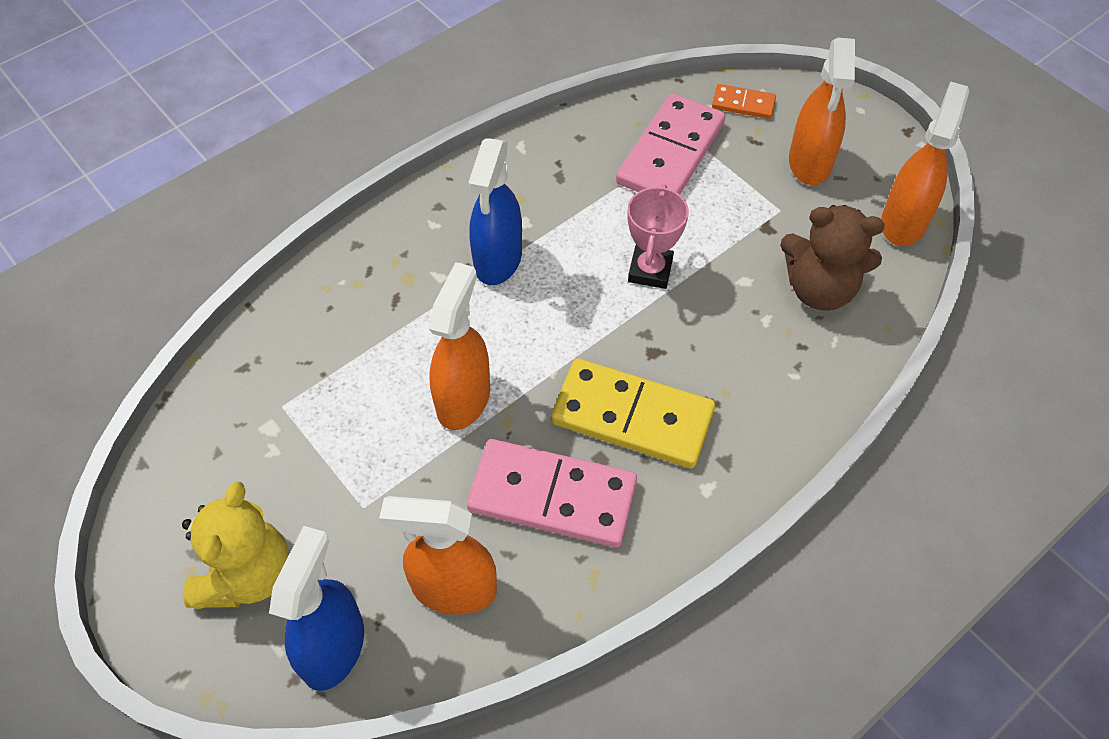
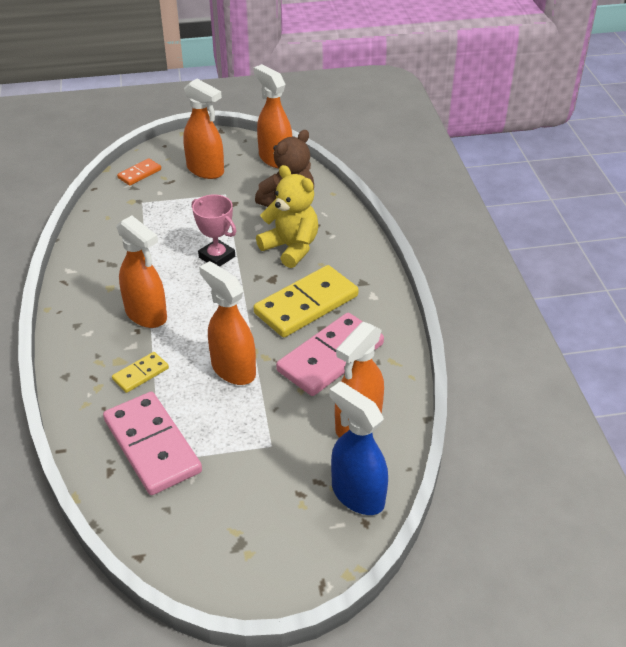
camera: 60 degrees left, 15 degrees down
(247, 574) = (274, 522): yellow teddy bear -> yellow teddy bear (291, 248)
(400, 311) = (140, 374): none -> yellow domino
(497, 260) = (146, 315): blue spray bottle -> orange spray bottle
(671, 153) = (144, 214): pink domino -> pink domino (152, 446)

